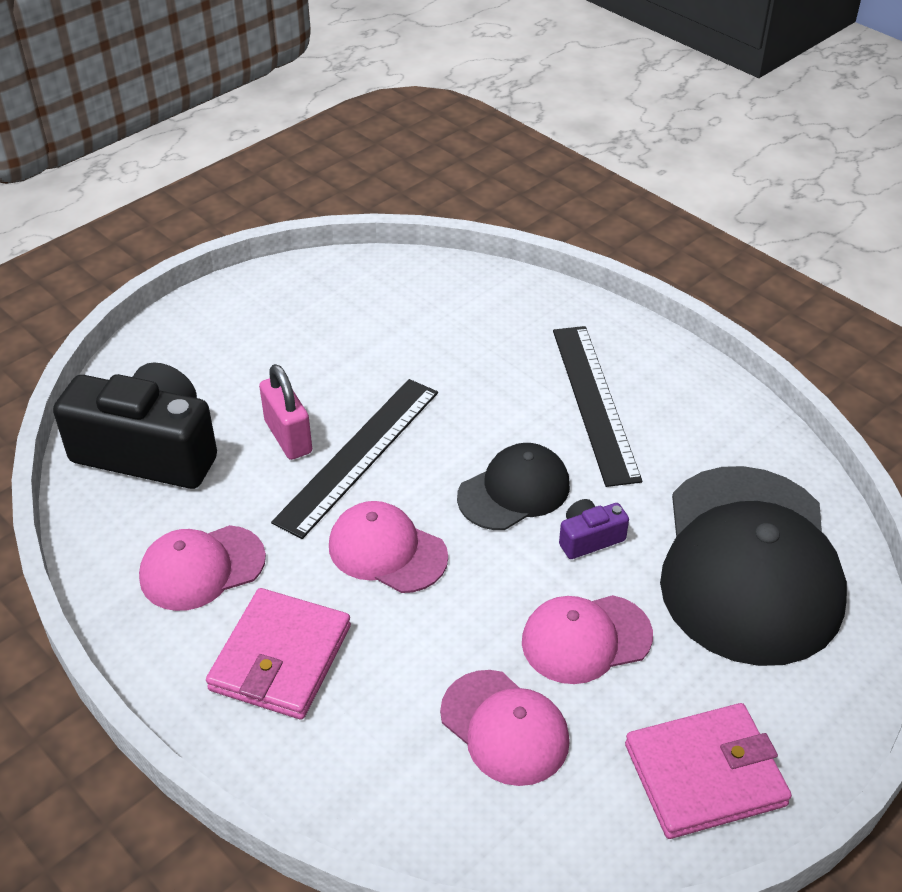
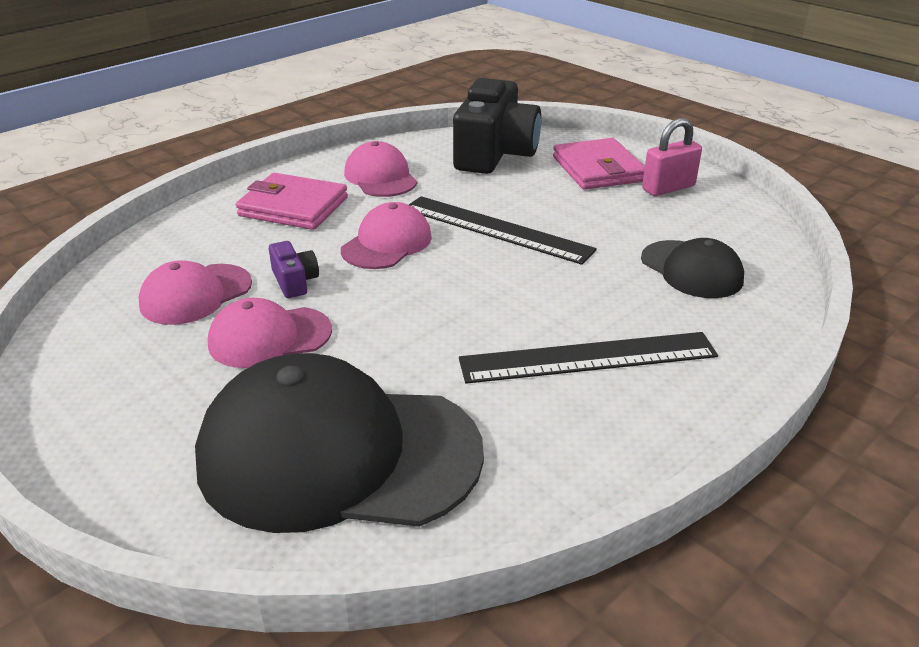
camera: 90 degrees right, 10 degrees down
(288, 437) = (514, 200): pink padlock -> pink padlock (668, 188)
(514, 491) = (453, 304): black cap -> black cap (691, 270)
(586, 639) = (269, 337): pink cap -> pink cap turned 90 degrees counterclockwise
(589, 538) = (389, 345): purple camera -> purple camera (294, 281)
(705, 775) = (99, 396): pink wallet -> pink wallet (598, 169)

